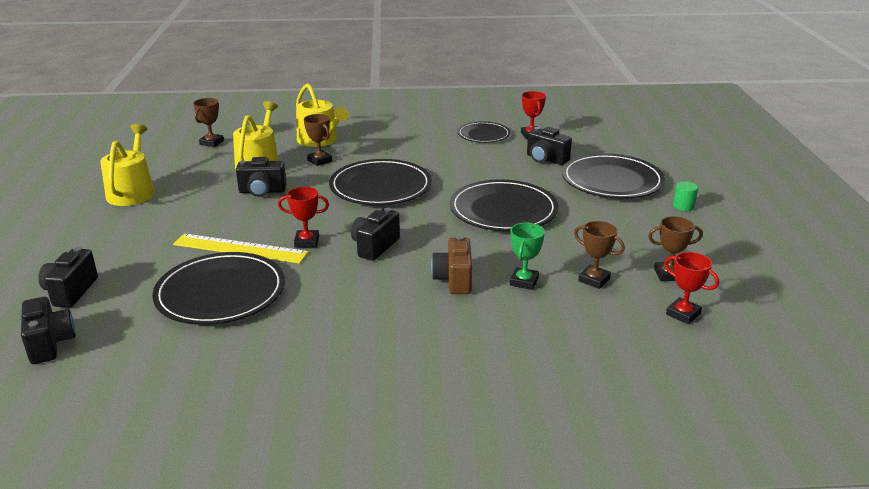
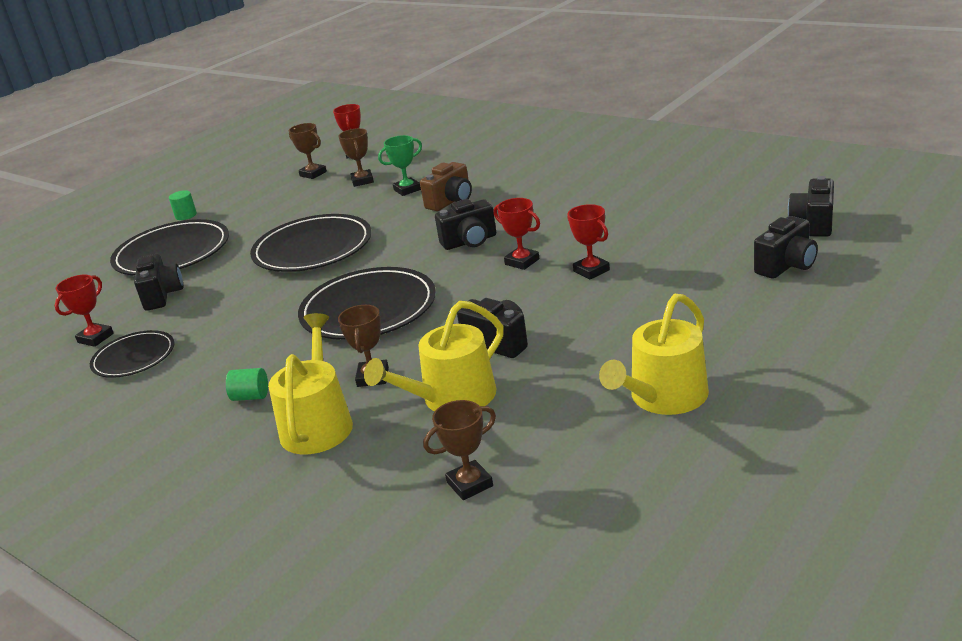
camera: 135 degrees left, 0 degrees up
(220, 293) = (643, 233): black plate -> none
(240, 249) = (591, 271): yellow ruler -> red trophy
(377, 139) = (251, 396): none -> green cylinder

